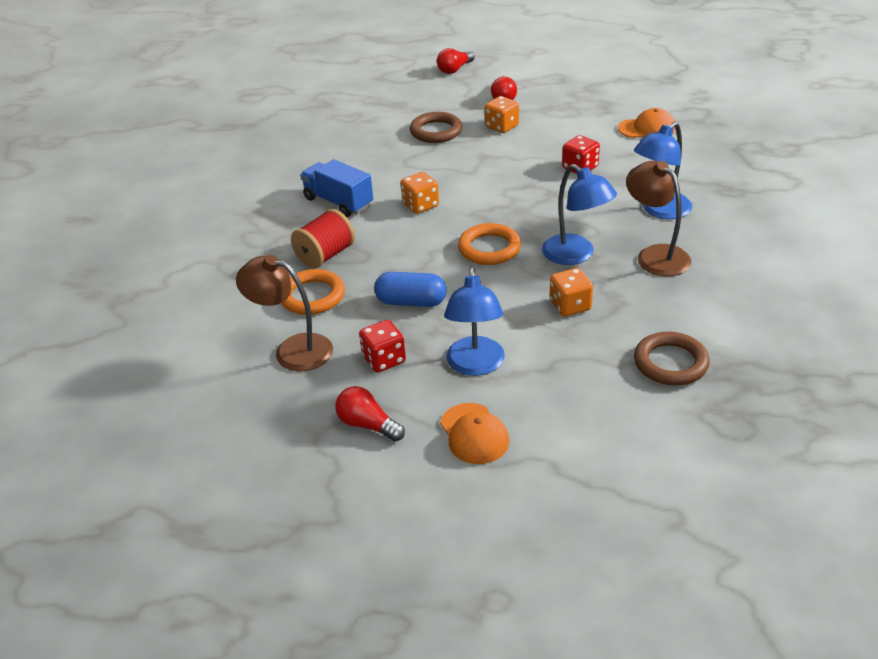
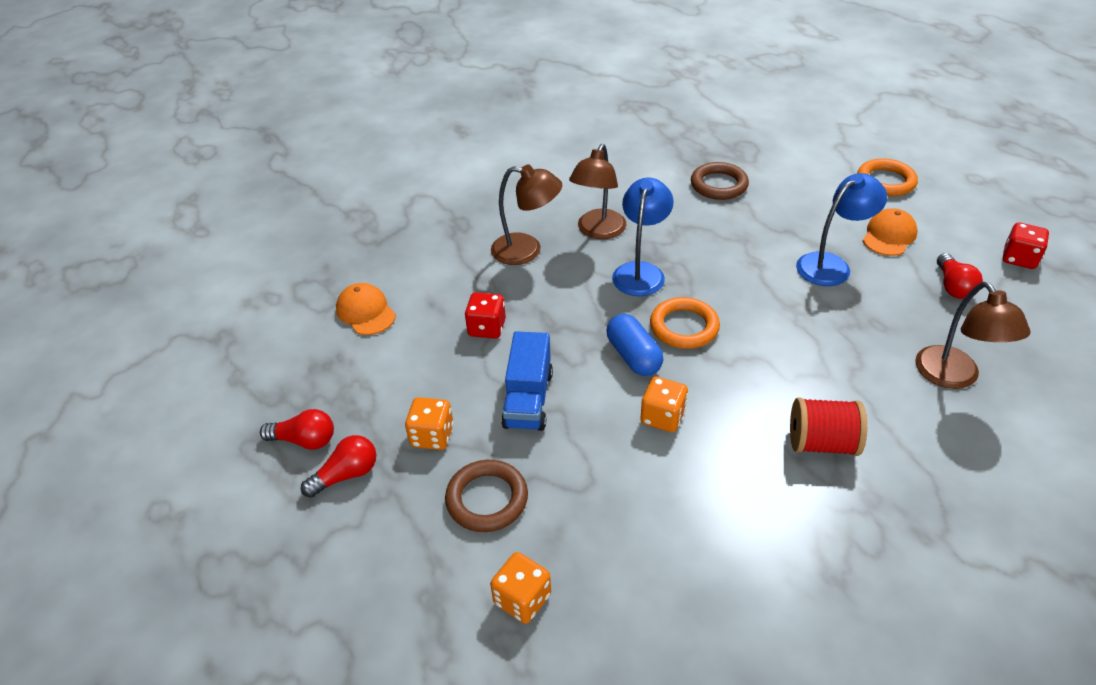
camera: 125 degrees left, 5 degrees up
(312, 296) = (884, 411): orange ring -> orange ring (885, 181)
(338, 202) = (725, 499): blue truck -> blue truck (528, 399)
(384, 360) = (889, 315): red dice -> red dice (1019, 258)
(411, 302) = (809, 337): blue capsule -> blue capsule (633, 356)
(455, 69) = (268, 591): red light bulb -> red light bulb (305, 440)
(570, 306) = (710, 248): orange dice -> orange dice (522, 599)
(660, 211) = (527, 250): blue lamp -> brown lamp

